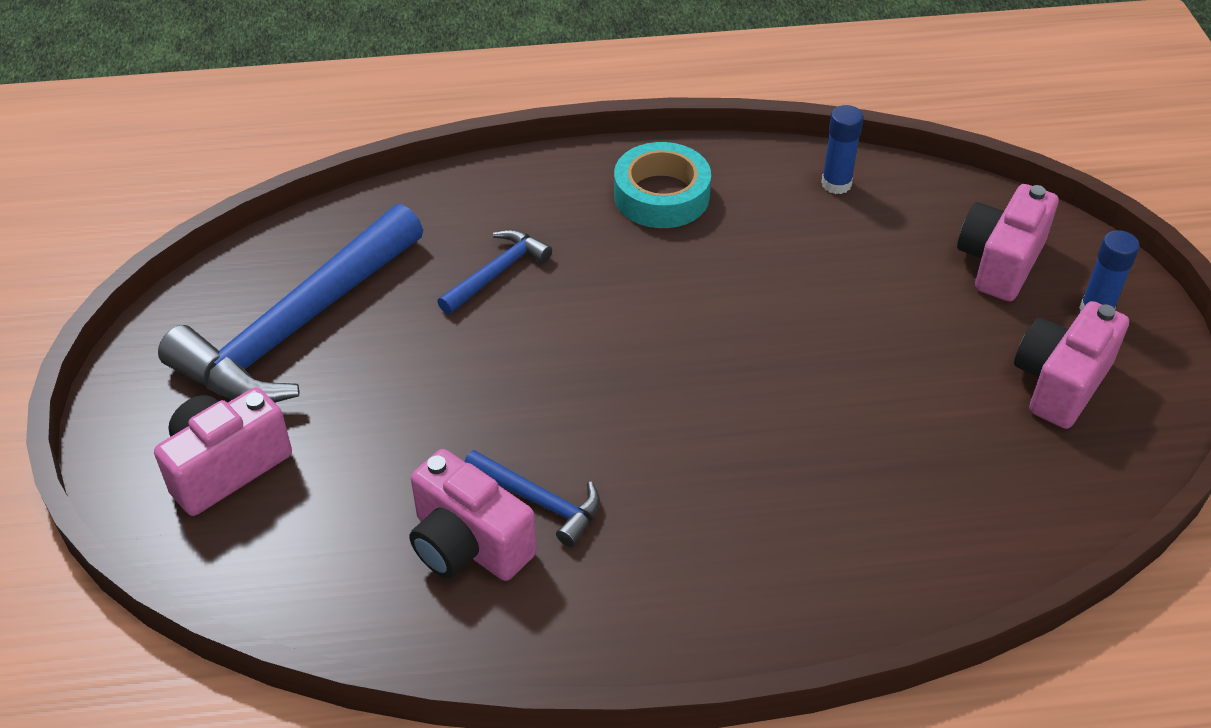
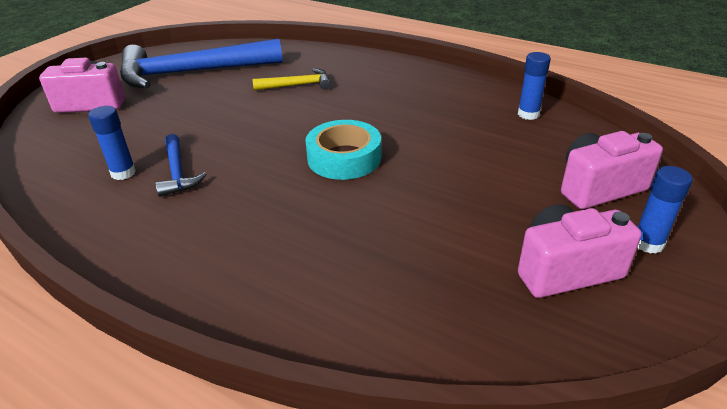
camera: 40 degrees right, 10 degrees down
(468, 544) = (123, 173): pink camera -> blue glue stick
(496, 273) = (297, 85): blue hammer -> yellow hammer
(661, 195) = (419, 86): turquoise tape -> turquoise tape (344, 158)

